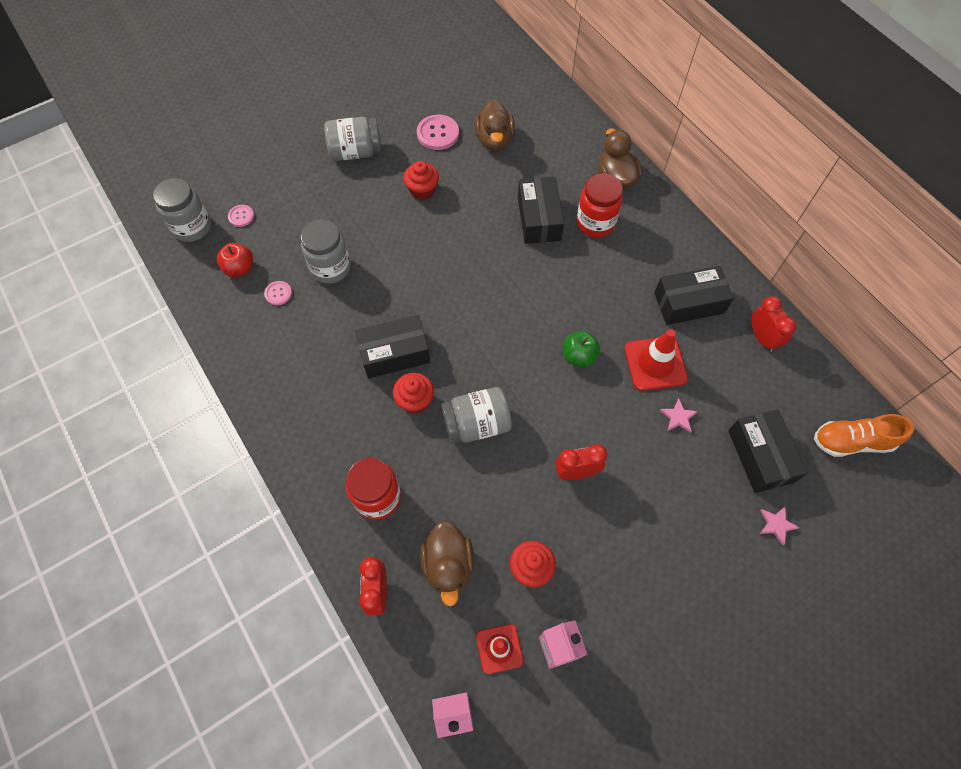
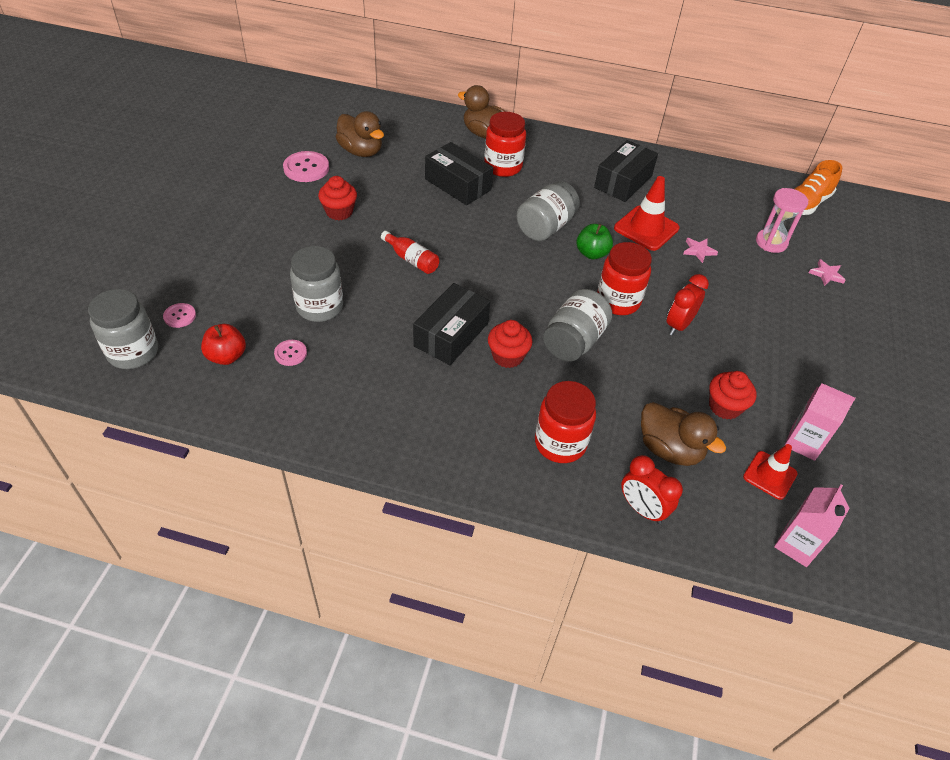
camera: 45 degrees left, 15 degrees down
(356, 152) = (244, 214): grey jar -> grey jar (545, 227)
(432, 268) = (411, 259): none -> red bottle
(551, 415) = (618, 301): none -> red jar
(760, 456) = (771, 242): black box -> pink hourglass
(762, 338) = (690, 177): red clock -> none

